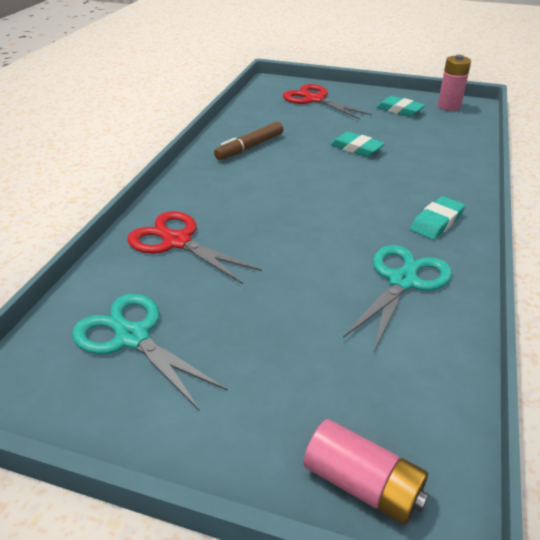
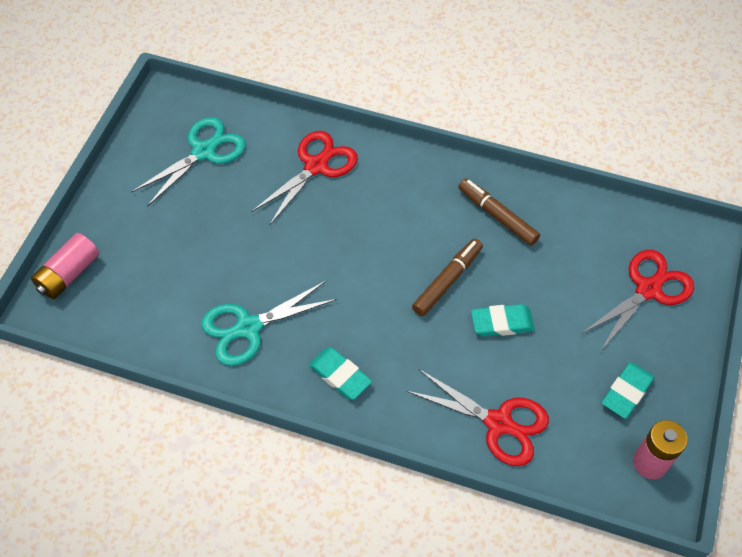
camera: 90 degrees right, 20 degrees up
(320, 169) = (447, 281): none -> brown marker
(356, 148) = (502, 323): turquoise eraser -> turquoise eraser turned 45 degrees clockwise
(402, 281) = (249, 327): turquoise scissors -> turquoise scissors turned 120 degrees clockwise
(446, 152) = (498, 423): none -> red scissors

